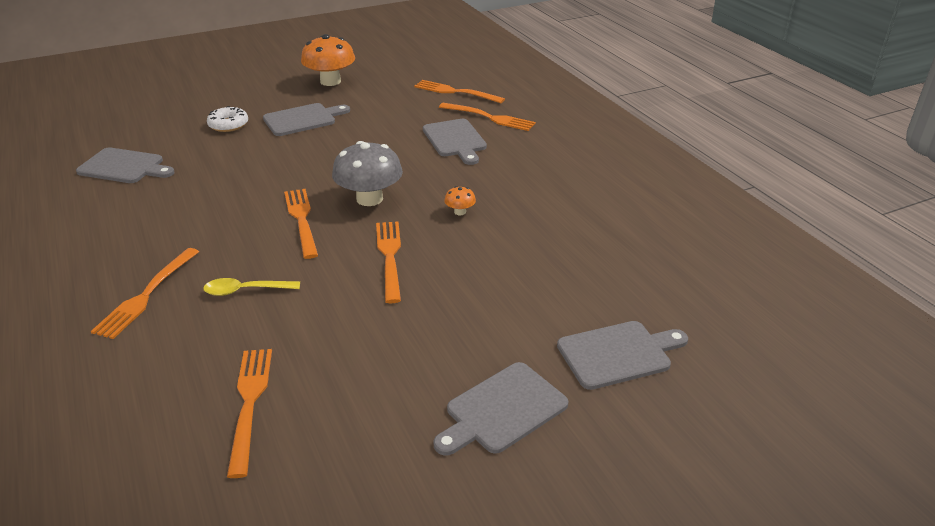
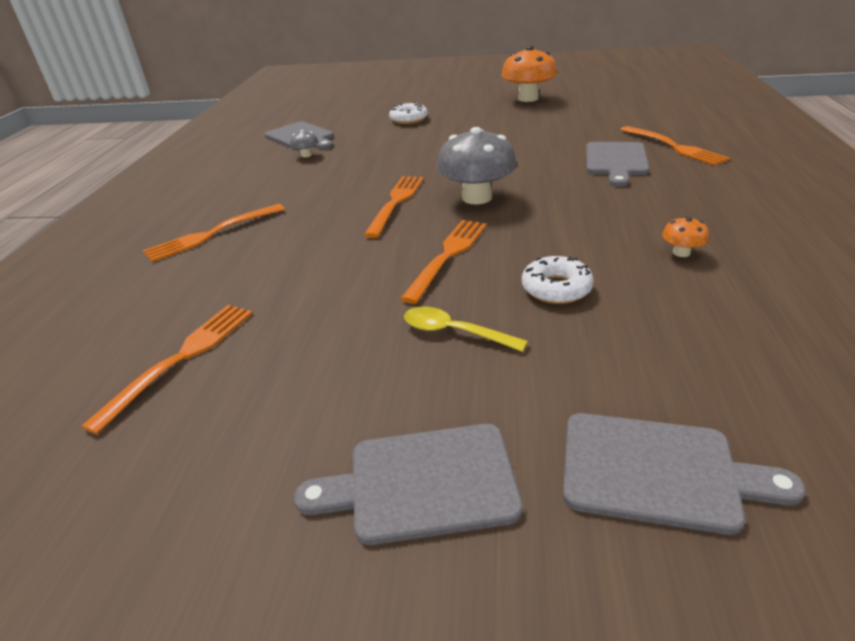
camera: 35 degrees right, 0 degrees up
(155, 188) = (306, 155): none -> grey mushroom
(246, 290) = (288, 251): yellow spoon -> yellow spoon (454, 332)
(302, 119) = (475, 123): grey cutting board -> none
(455, 92) = (651, 120): orange fork -> none
(460, 212) = (564, 229): orange mushroom -> orange mushroom (681, 252)
(488, 261) = (556, 288): none -> white donut

